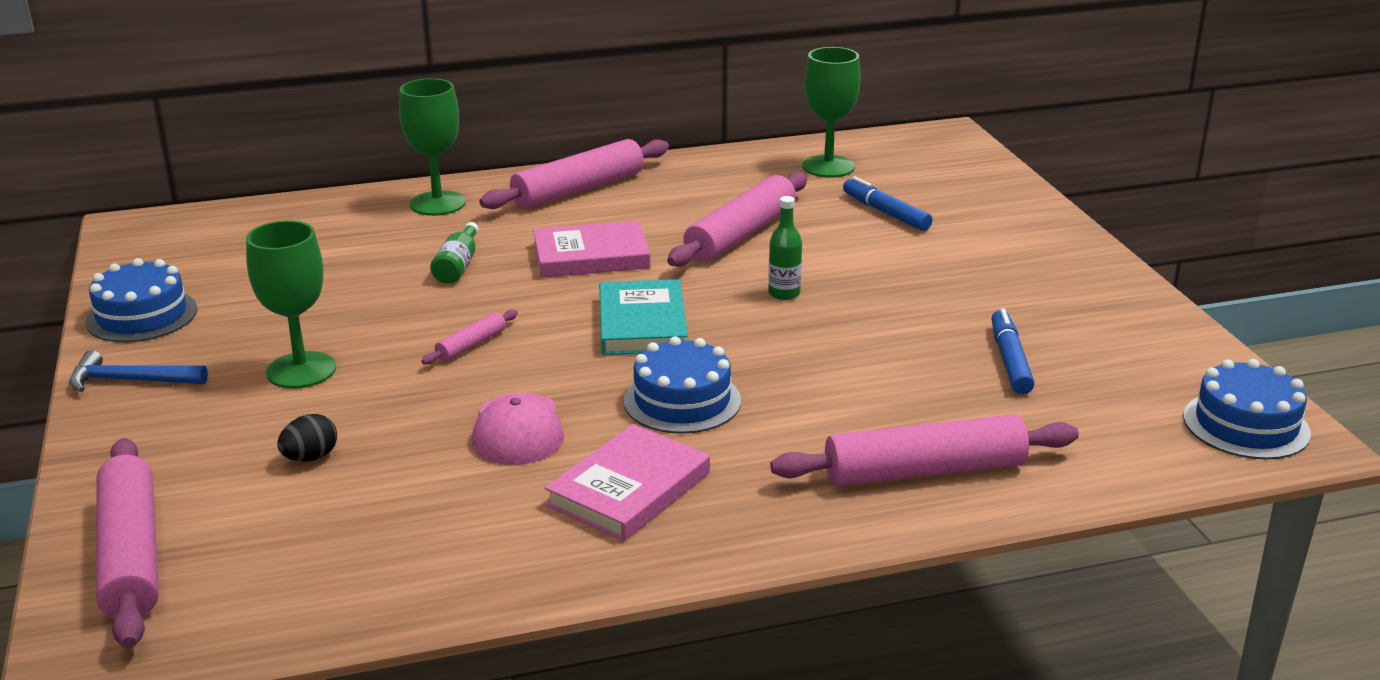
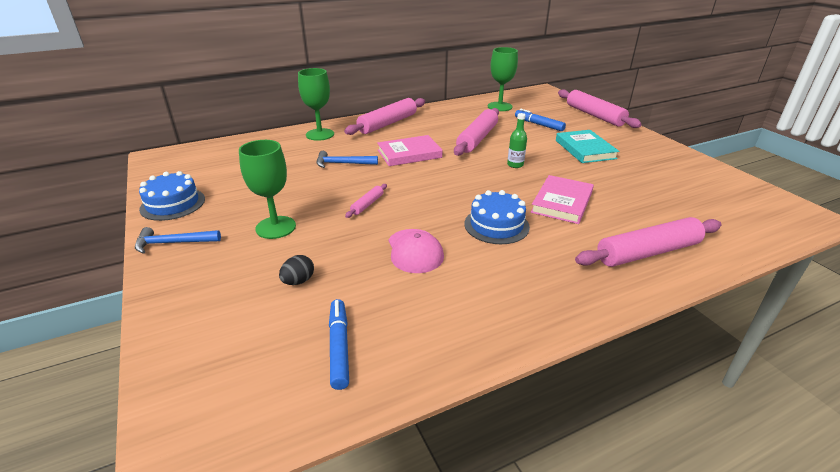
camera: 10 degrees left, 5 degrees up
(132, 555) = (198, 366): pink rolling pin -> pink rolling pin (594, 115)
(458, 265) = (342, 163): green bottle -> blue hammer
(629, 489) = (496, 281): pink book -> pink book (562, 202)
(642, 324) = (453, 186): turquoise book -> turquoise book (585, 149)
(1010, 360) = (646, 189): blue marker -> blue marker (339, 347)
(1246, 425) = (781, 211): blue cake -> none

